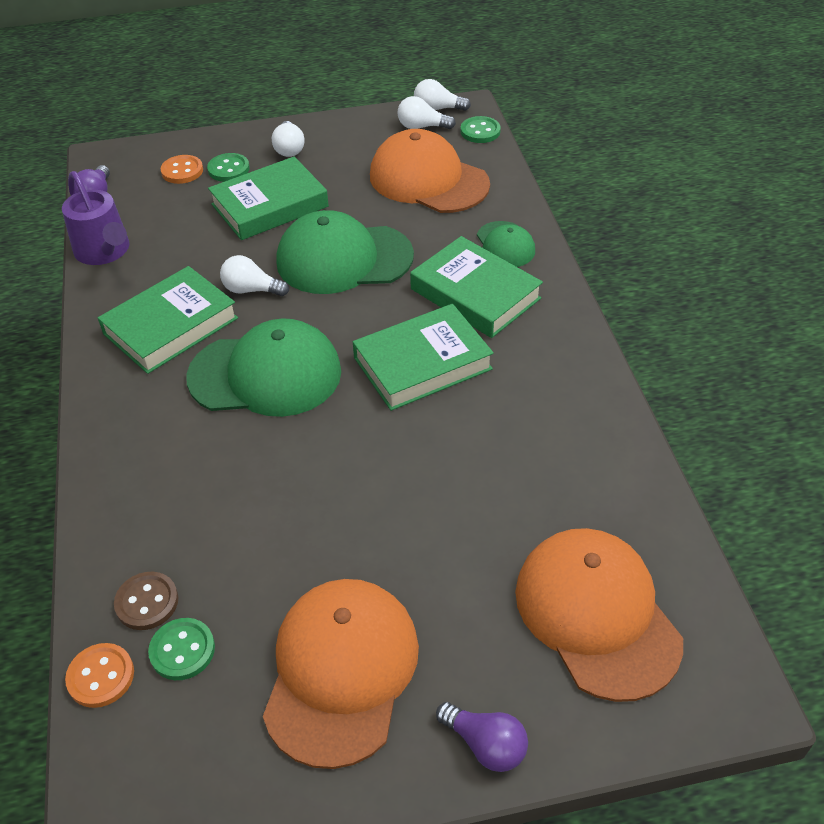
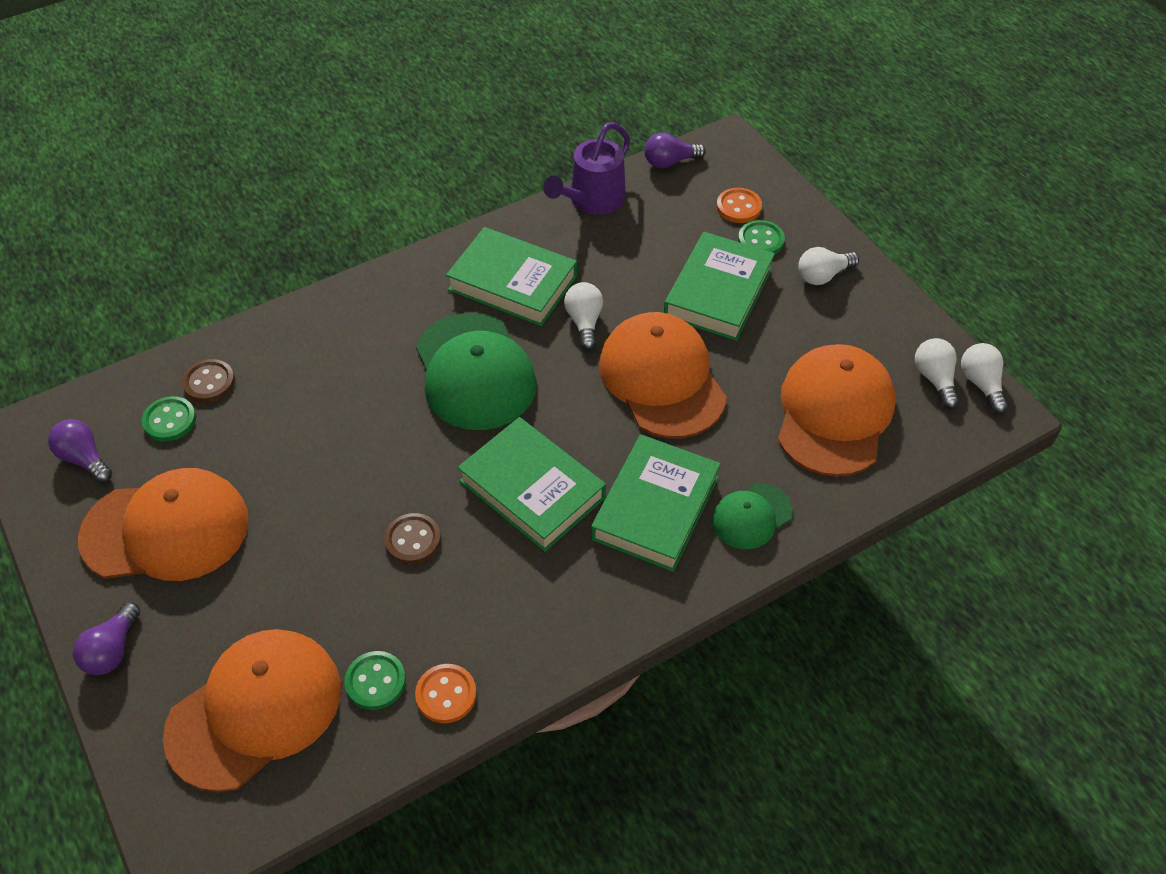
camera: 70 degrees right, 5 degrees up
(101, 676) = (140, 381): orange button -> orange button (446, 694)
(193, 753) = (84, 459): none -> purple light bulb
(269, 205) = (718, 292): green book -> green book turned 75 degrees clockwise
(344, 259) = (662, 379): green cap -> orange cap
(443, 457) = (413, 540): none -> brown button
(480, 131) = (960, 438): green button -> green button (375, 681)

